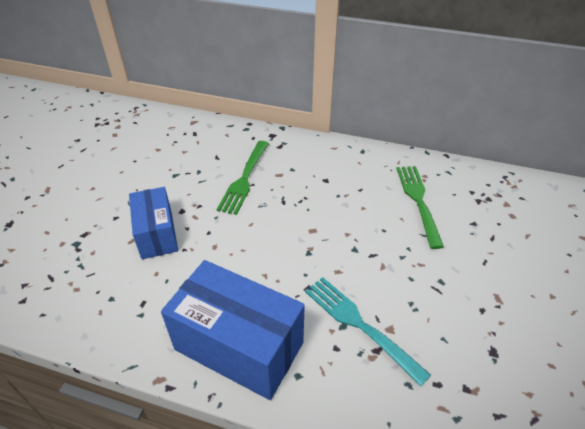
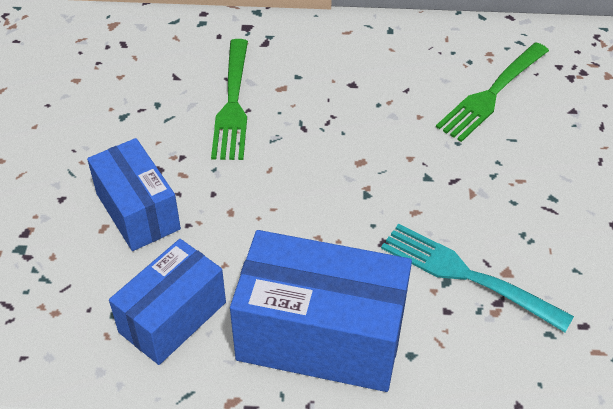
camera: 15 degrees left, 5 degrees up
(147, 309) = (172, 317): none -> blue box
(418, 201) = (492, 93): green fork -> green fork turned 120 degrees counterclockwise

